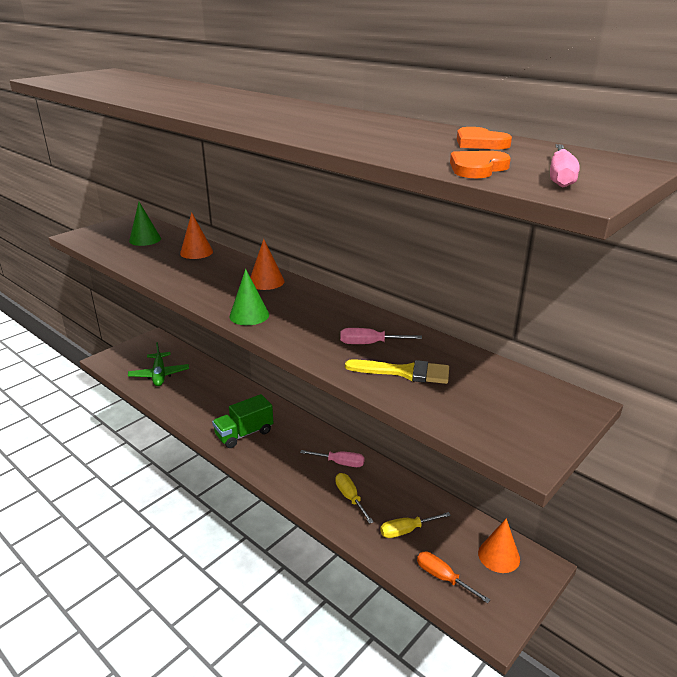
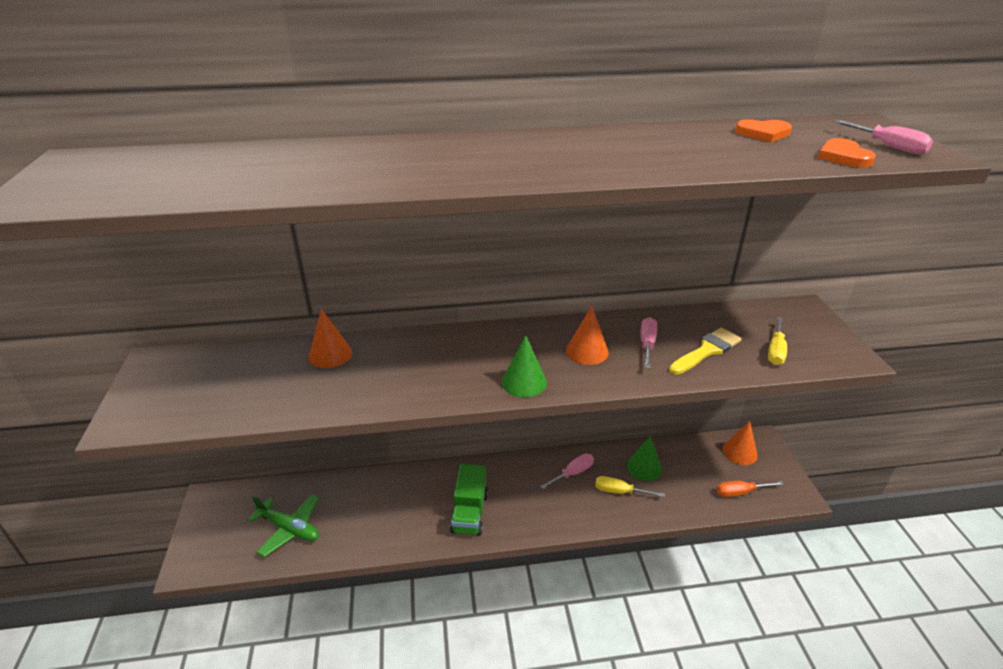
camera: 50 degrees left, 5 degrees up
(145, 239) = (233, 375): green cone -> green cone (644, 467)
(266, 282) = (465, 343): orange cone -> orange cone (587, 351)
(370, 344) = (647, 344): pink screwdriver -> pink screwdriver turned 150 degrees clockwise
(407, 530) = (681, 482): yellow screwdriver -> yellow screwdriver (775, 351)

